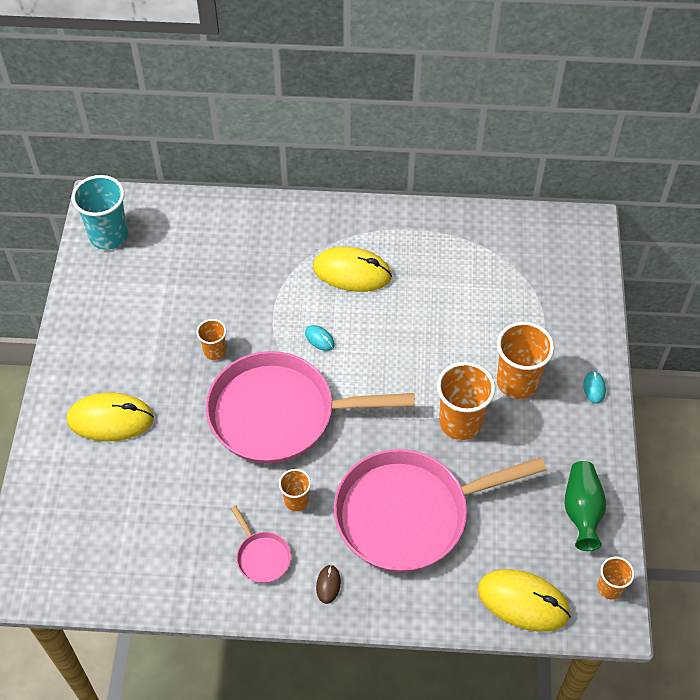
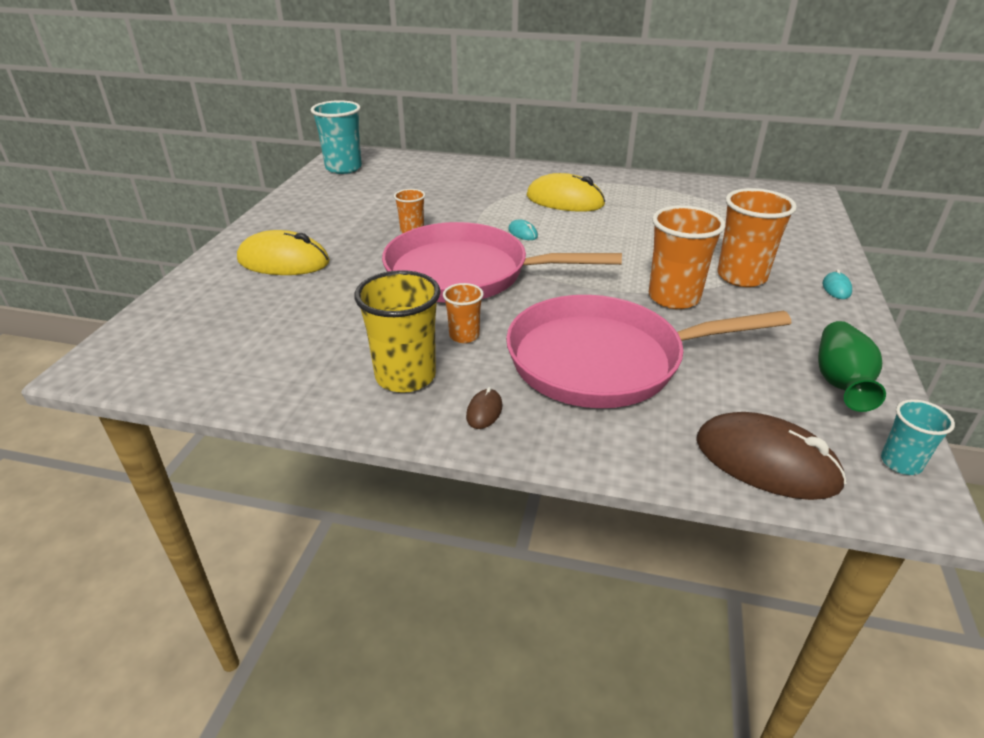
camera: 10 degrees right, 20 degrees down
(262, 557) = (405, 376): pink pan -> yellow cup
(523, 602) = (766, 462): yellow mouse -> brown mouse
(609, 588) = (901, 463): orange cup -> turquoise cup

